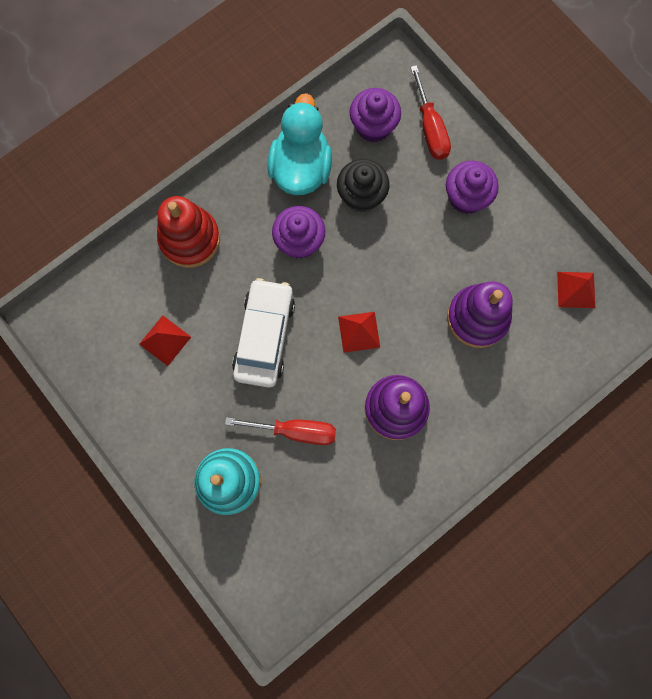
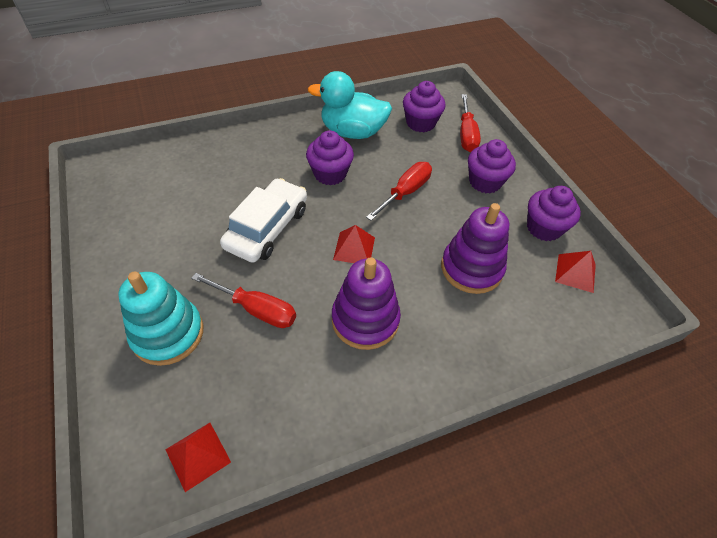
camera: 15 degrees right, 25 degrees down
(165, 340) = (180, 207): red pyramid -> red pyramid (198, 455)
(190, 239) = (242, 150): red stacking toy -> none
(301, 168) = (352, 132): turquoise duck -> turquoise duck turned 105 degrees counterclockwise
(361, 195) = (395, 159): black cupcake -> none
(387, 241) = (405, 192): none -> red screwdriver
(538, 242) = (544, 228): none -> purple cupcake

